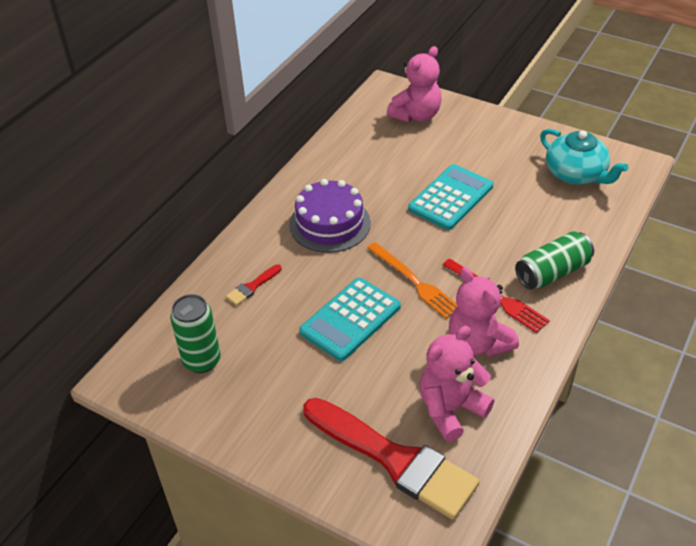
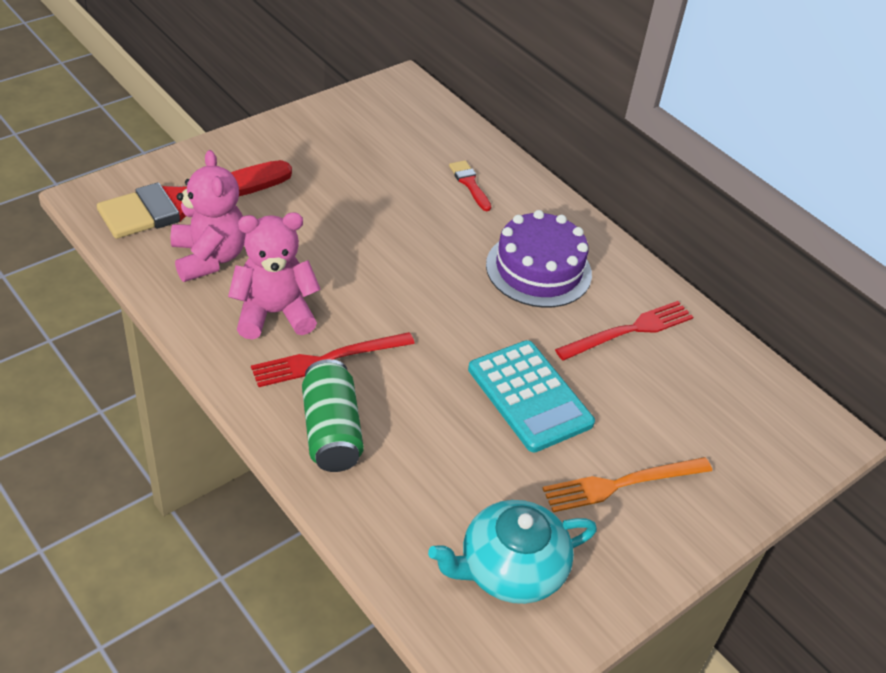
camera: 105 degrees right, 0 degrees up
(202, 361) = (391, 129): green can -> none
(350, 319) = (376, 234): turquoise calculator -> none
(360, 171) = (629, 331): none -> red fork
(414, 282) = (398, 301): orange fork -> orange fork (622, 484)
(416, 115) = (740, 439): pink teddy bear -> none

